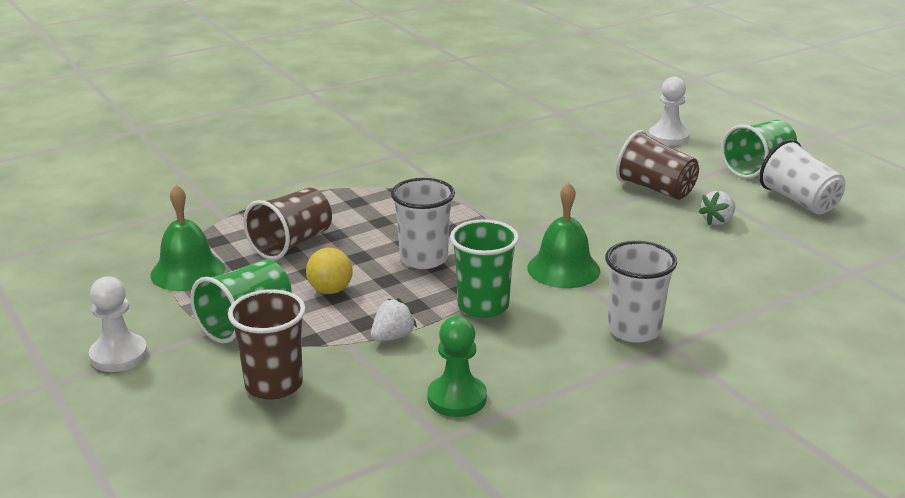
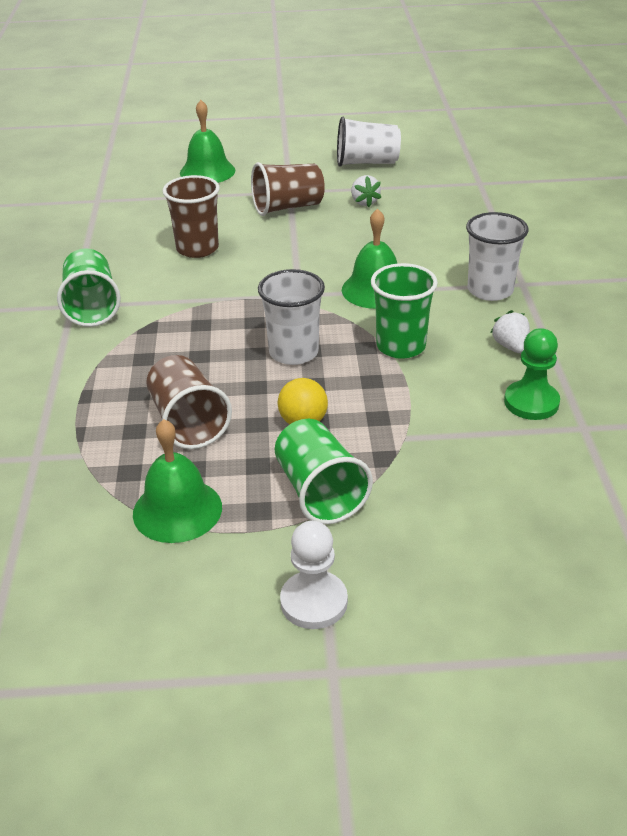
camera: 60 degrees left, 10 degrees up
(273, 385) = (445, 501): brown cup -> brown cup (197, 248)
(392, 337) = (414, 408): white strawberry -> white strawberry (510, 346)
(668, 137) = (207, 171): white pawn -> green bell
(758, 167) = (299, 157): green cup -> green cup (92, 307)

